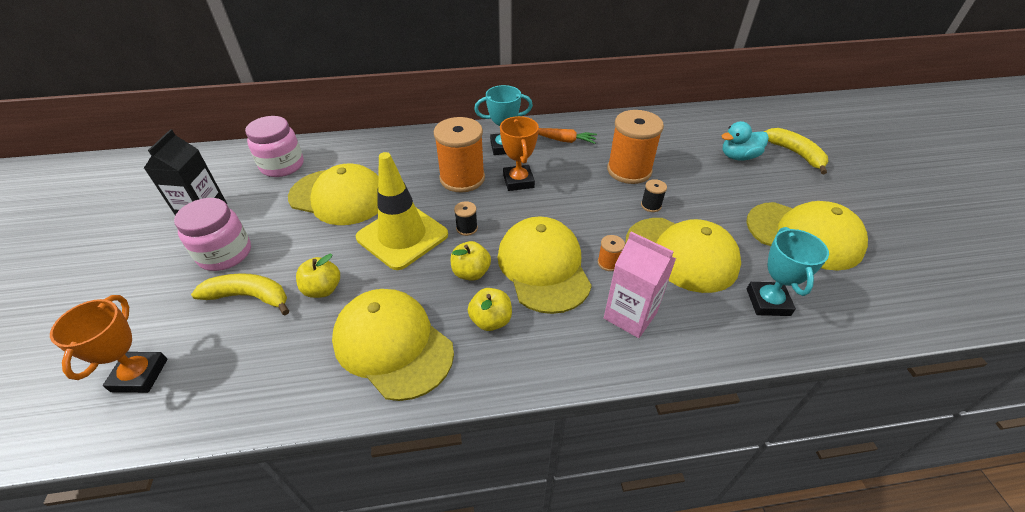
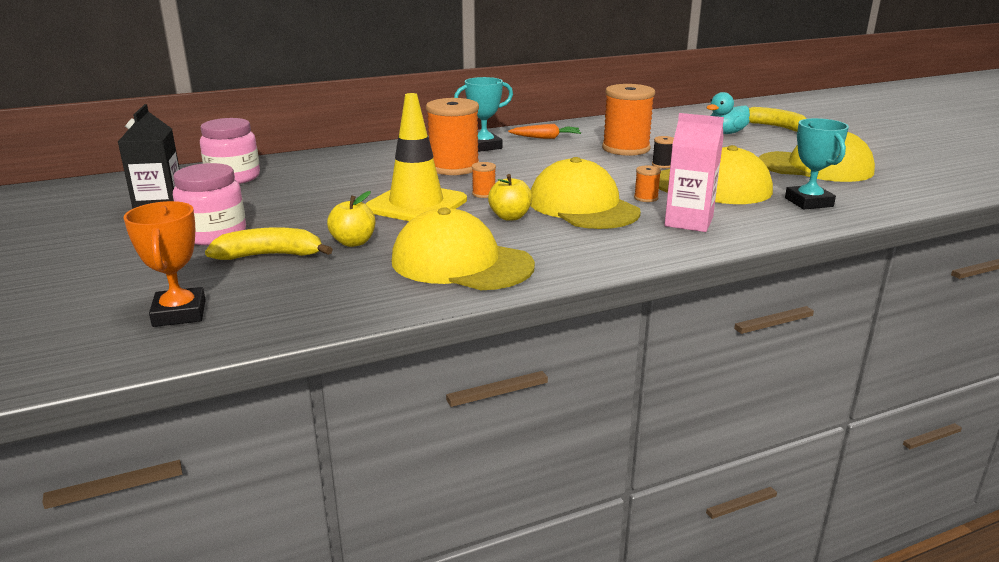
camera: 15 degrees left, 20 degrees down
(339, 197) = (321, 190): yellow cap -> none
(467, 228) = (484, 194): black spool -> orange spool
(491, 320) = (553, 239): yellow apple -> none
(518, 181) = (516, 164): orange trophy -> none

